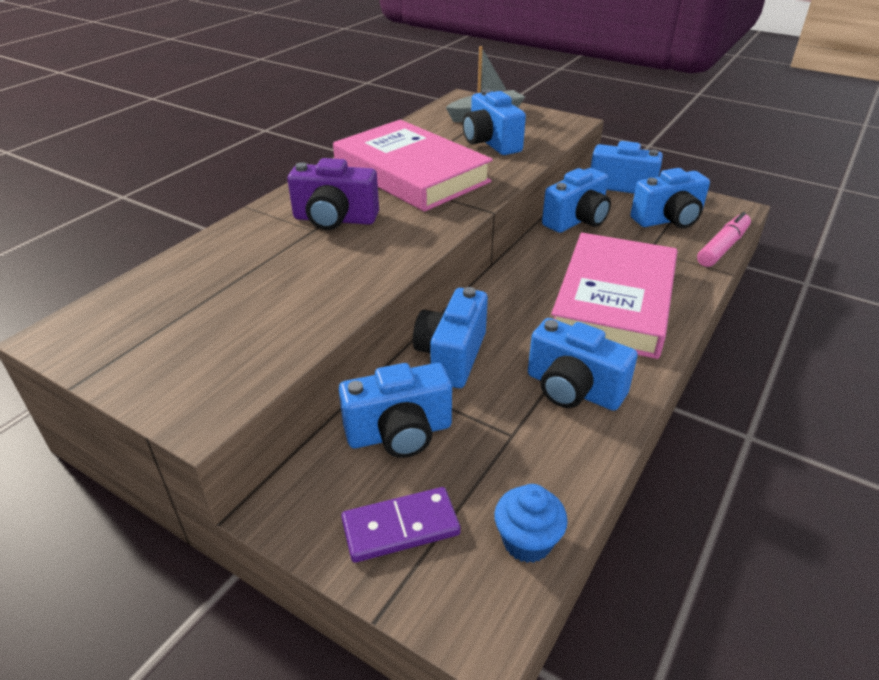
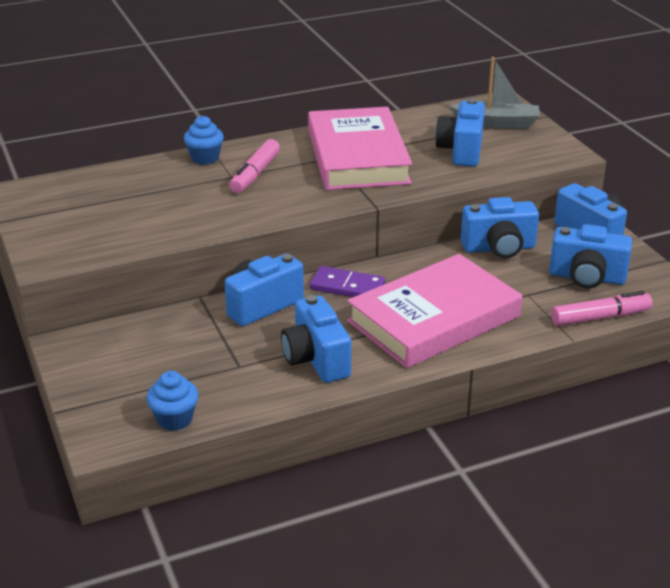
camera: 35 degrees right, 5 degrees down
(260, 221) = (205, 158): none -> blue cupcake
(335, 219) = (255, 174): purple camera -> pink marker
(399, 433) = (173, 334): blue camera -> none
(400, 527) = (116, 380): purple domino -> purple domino (347, 287)

